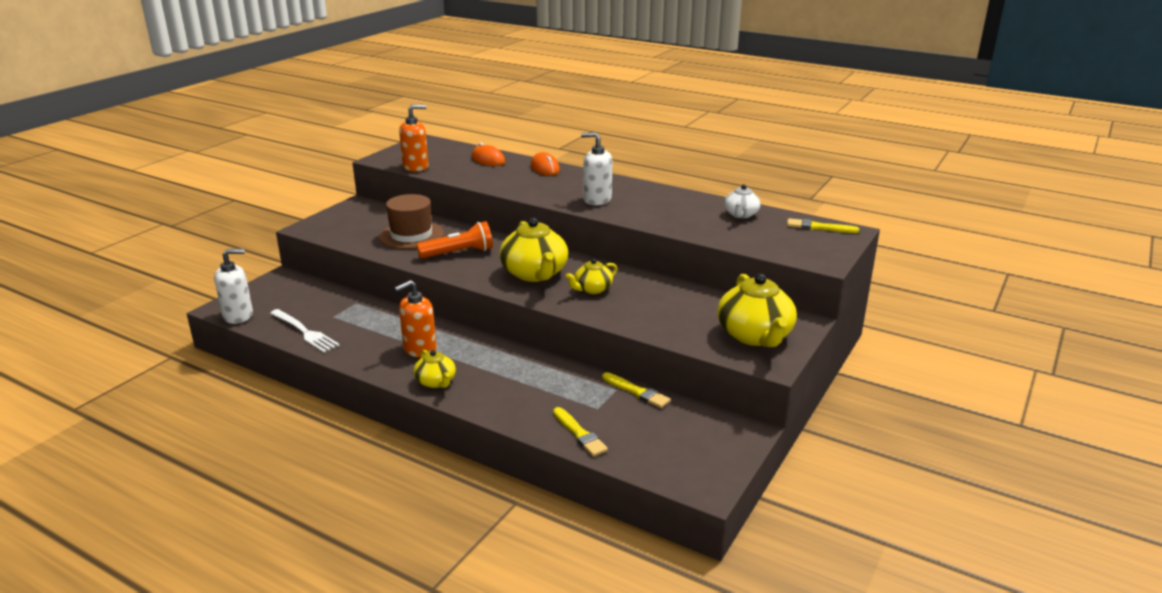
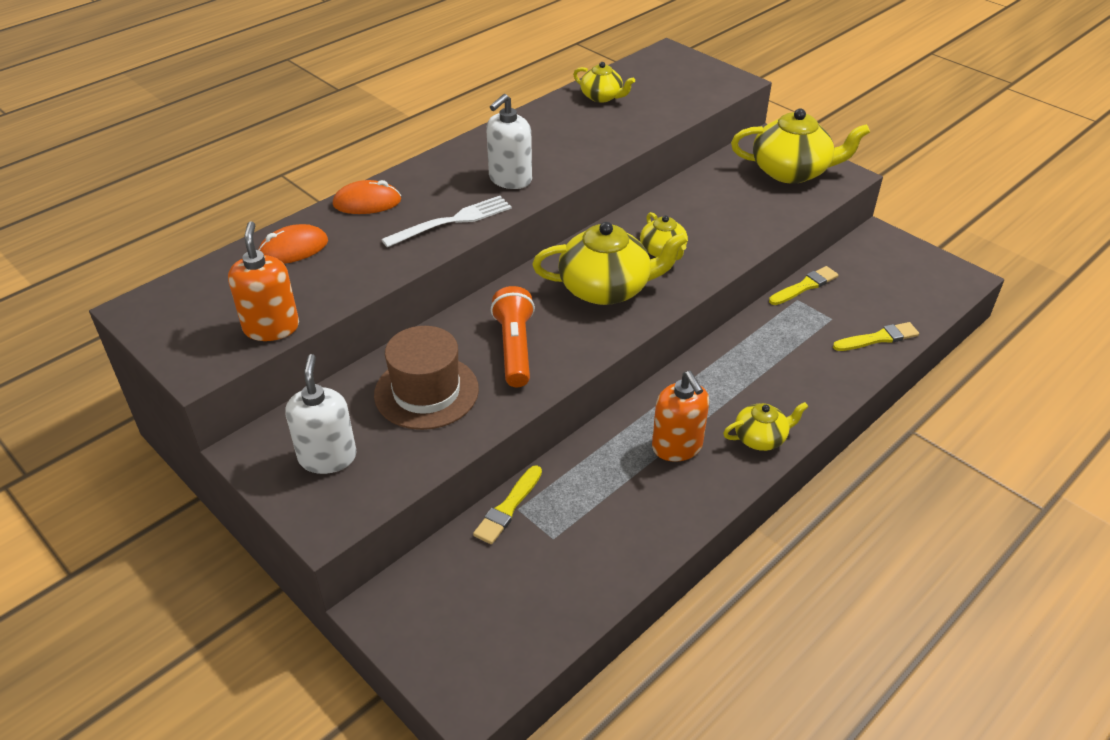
camera: 75 degrees left, 15 degrees up
(238, 316) = (508, 669): white soap dispenser -> white soap dispenser (327, 457)
(305, 332) = (594, 573): white fork -> white fork (453, 221)
(741, 214) = (602, 97): white teapot -> yellow teapot
(818, 227) = (653, 64): yellow brush -> yellow brush (508, 507)

